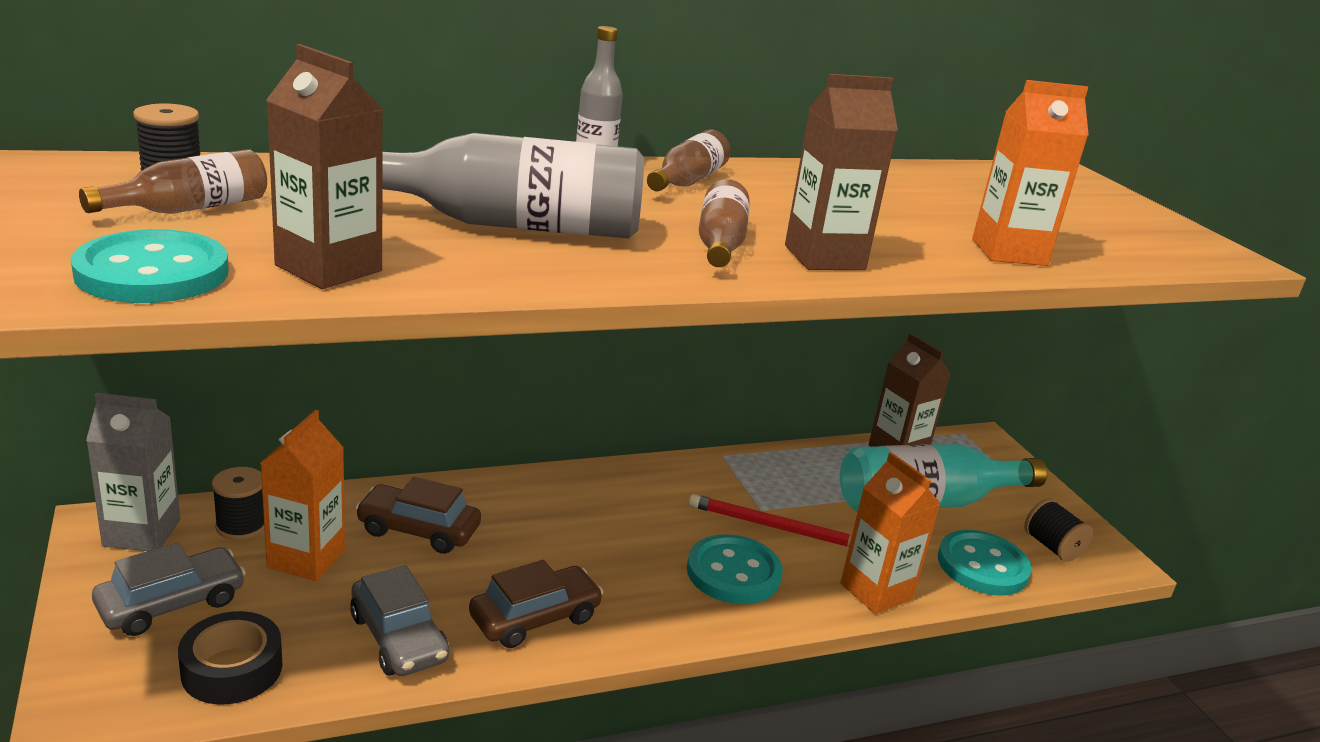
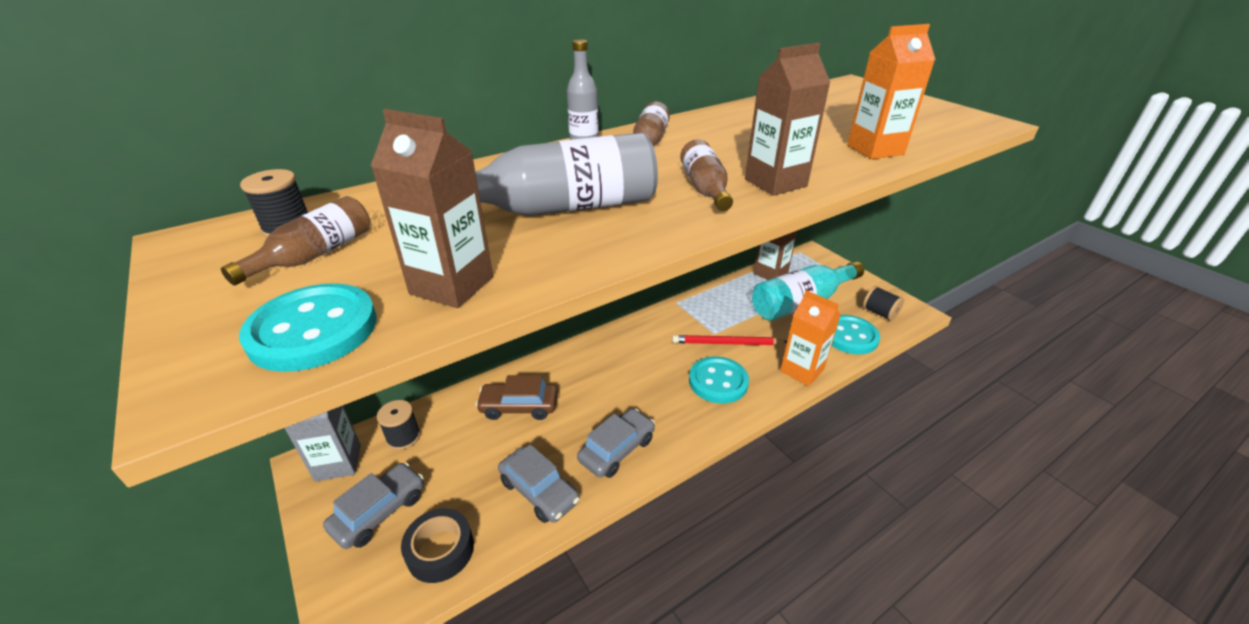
camera: 10 degrees left, 10 degrees up
(306, 559) = (456, 449): orange carton -> none
(535, 618) = (617, 449): brown car -> grey car

